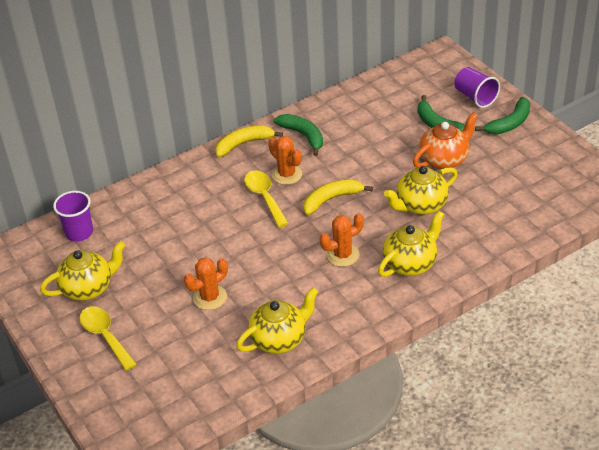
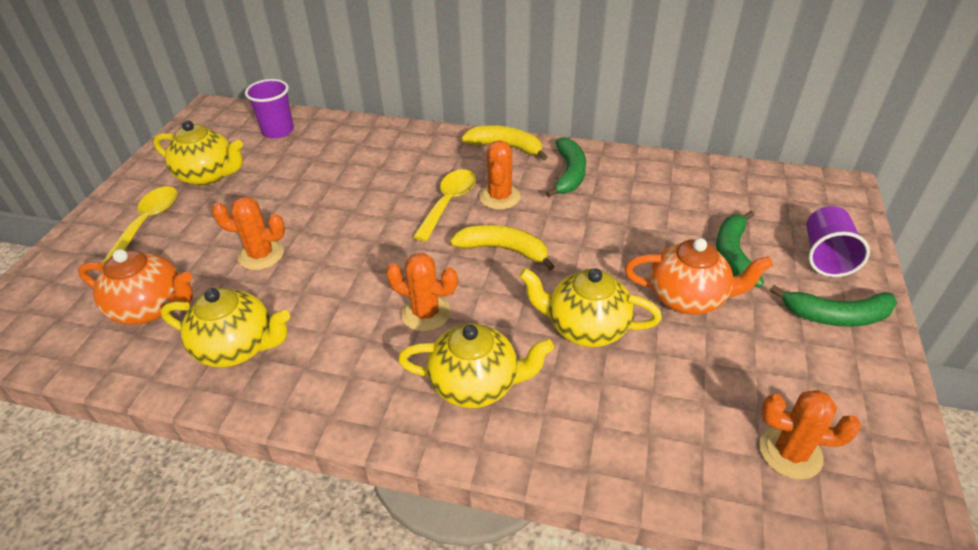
camera: 45 degrees right, 0 degrees up
(199, 364) = (151, 308): none -> orange teapot
(553, 192) = (790, 452): none -> orange cactus

